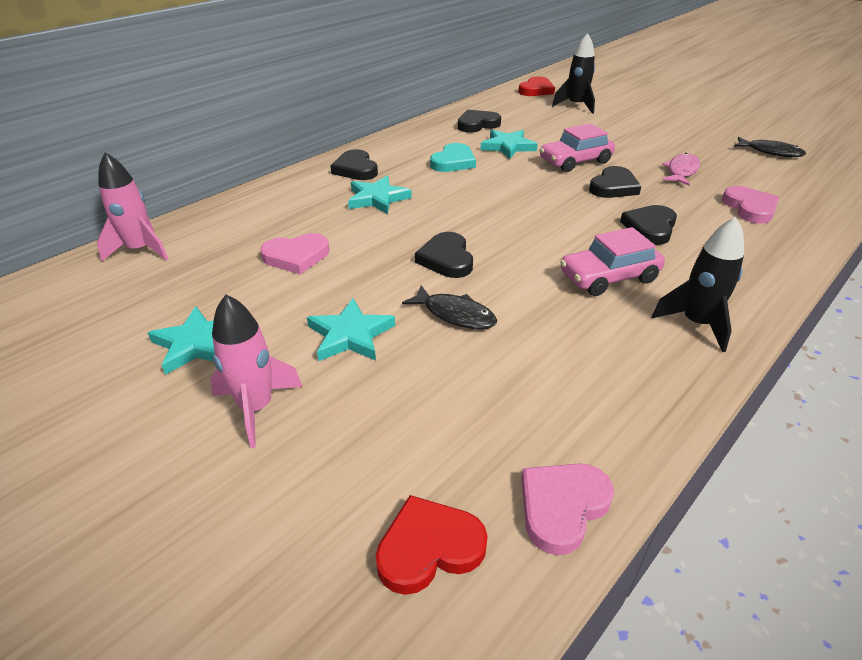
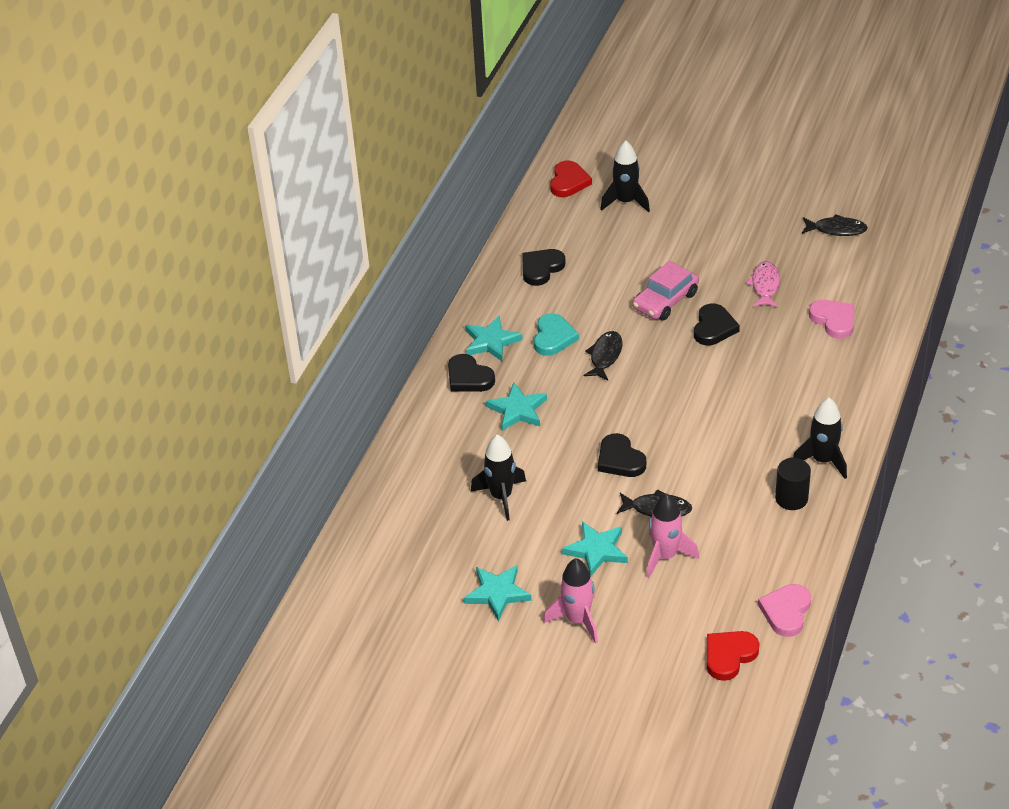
camera: 20 degrees left, 5 degrees up
(140, 250) = (368, 533): pink rocket -> pink rocket (665, 556)
(296, 256) = (501, 497): pink heart -> black rocket
(491, 182) = (605, 356): none -> black fish
(508, 147) = (592, 297): turquoise star -> turquoise star (491, 341)
(609, 277) = (749, 437): pink car -> none
(636, 353) = (791, 498): none -> black cylinder
(650, 228) = (761, 372): black heart -> none

